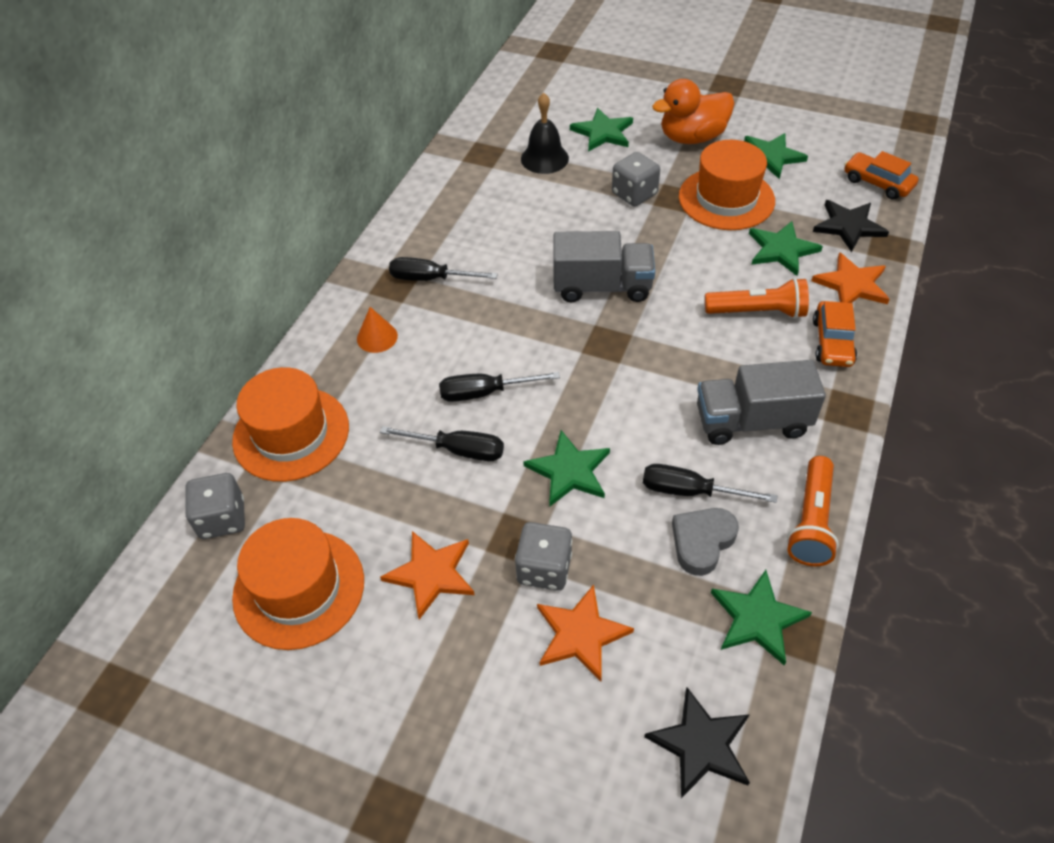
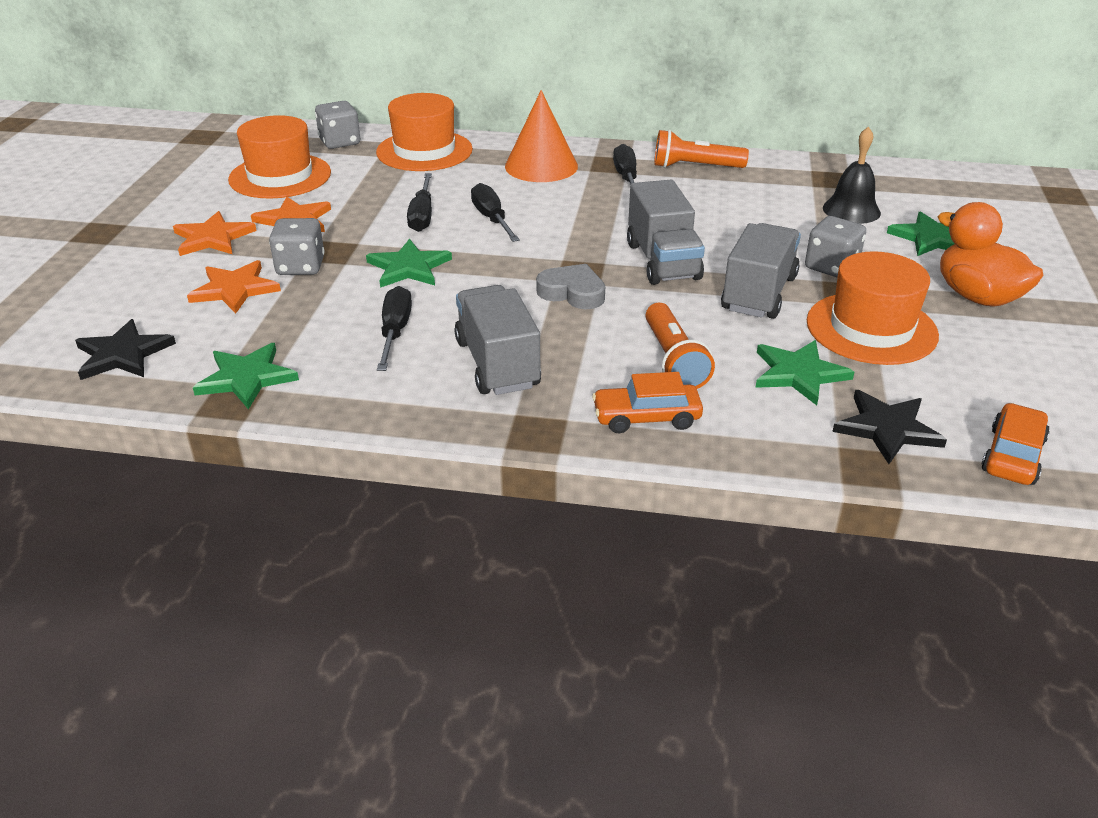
camera: 75 degrees right, 15 degrees down
(377, 337) = (541, 166): orange cone -> orange cone, size x1.94
(667, 243) = (759, 293): none -> grey truck
(702, 542) = (334, 342): grey heart -> grey heart (572, 292)
(770, 157) = (990, 358): green star -> none
(811, 521) = (365, 407): orange flashlight -> orange flashlight (695, 167)
(852, 284) = (764, 432): orange star -> orange star (213, 238)

